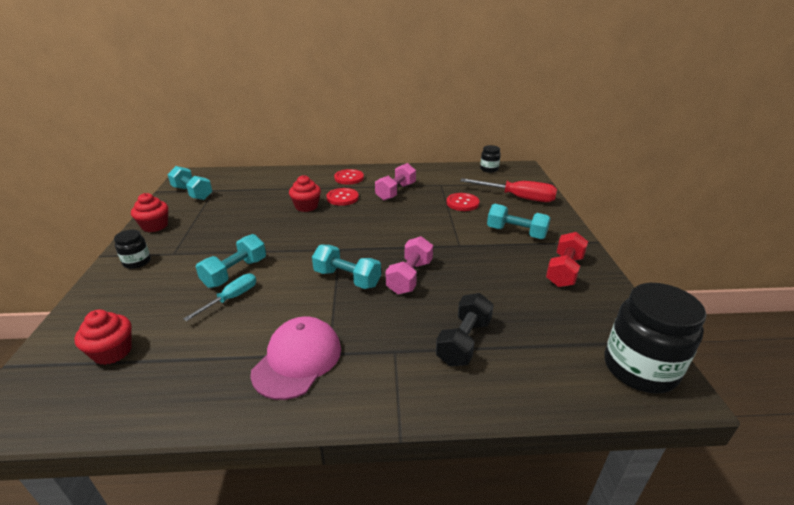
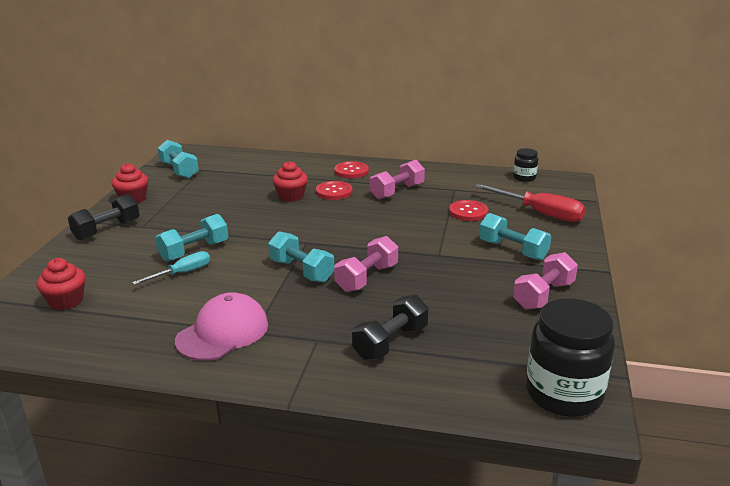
camera: 15 degrees right, 5 degrees down
(137, 262) = (107, 230): black jar -> black dumbbell
(564, 271) = (544, 295): red dumbbell -> pink dumbbell

